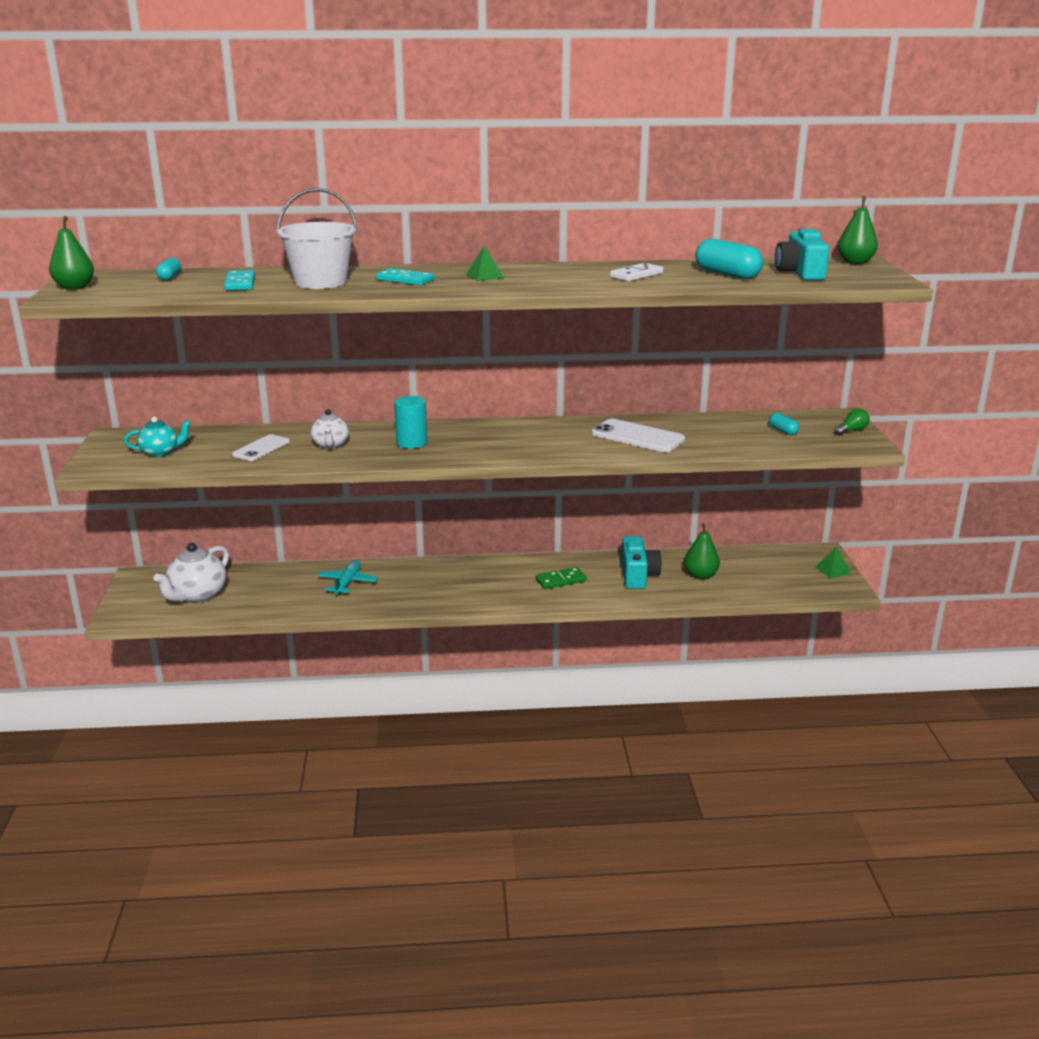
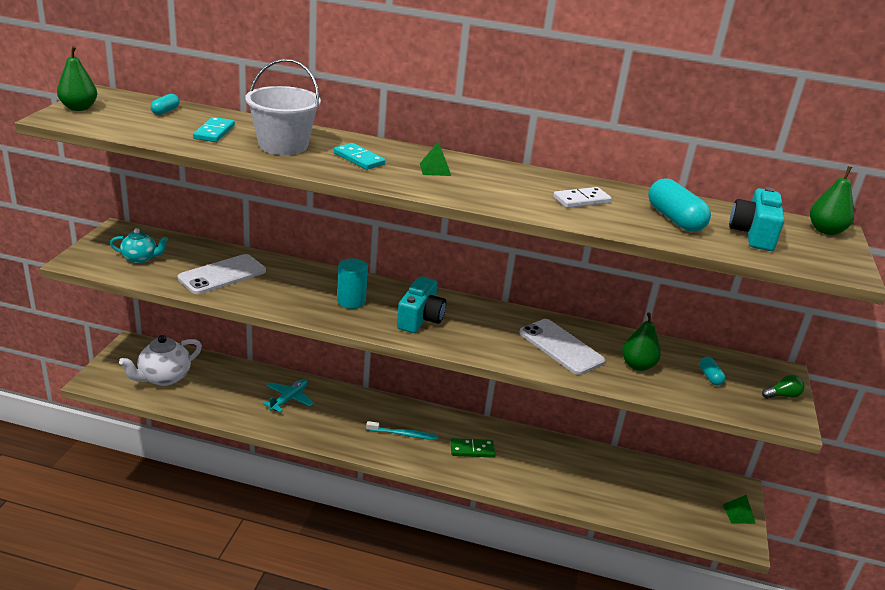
camera: 15 degrees right, 5 degrees up
(261, 448) = (222, 275): white phone -> white phone, size x1.54
(330, 445) = (281, 286): white teapot -> none
(485, 584) = (403, 434): none -> turquoise toothbrush
(638, 575) = (545, 465): turquoise camera -> turquoise camera (420, 318)
(700, 575) = (604, 482): green pear -> green pear (637, 365)

